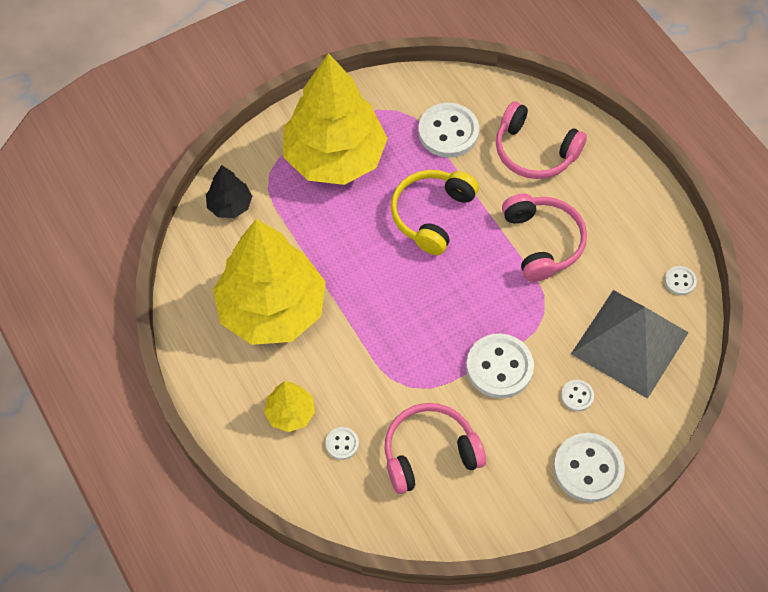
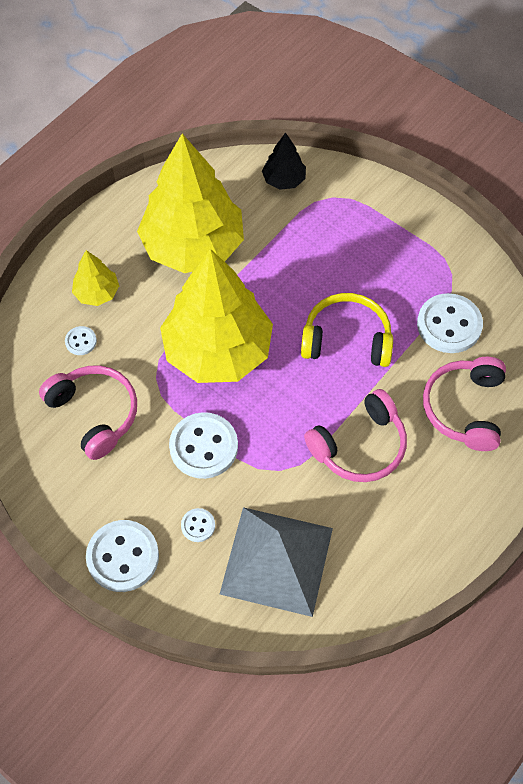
camera: 70 degrees right, 0 degrees up
(334, 157) = (373, 241): yellow tree -> yellow tree (218, 350)
(680, 281) = (371, 593): white button -> none

